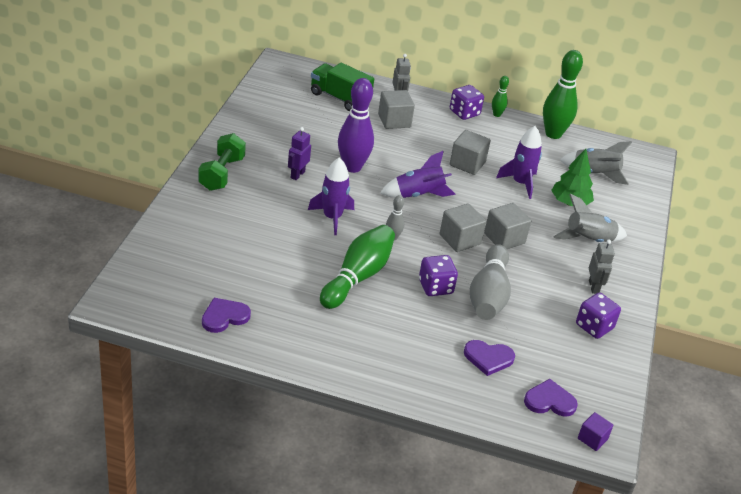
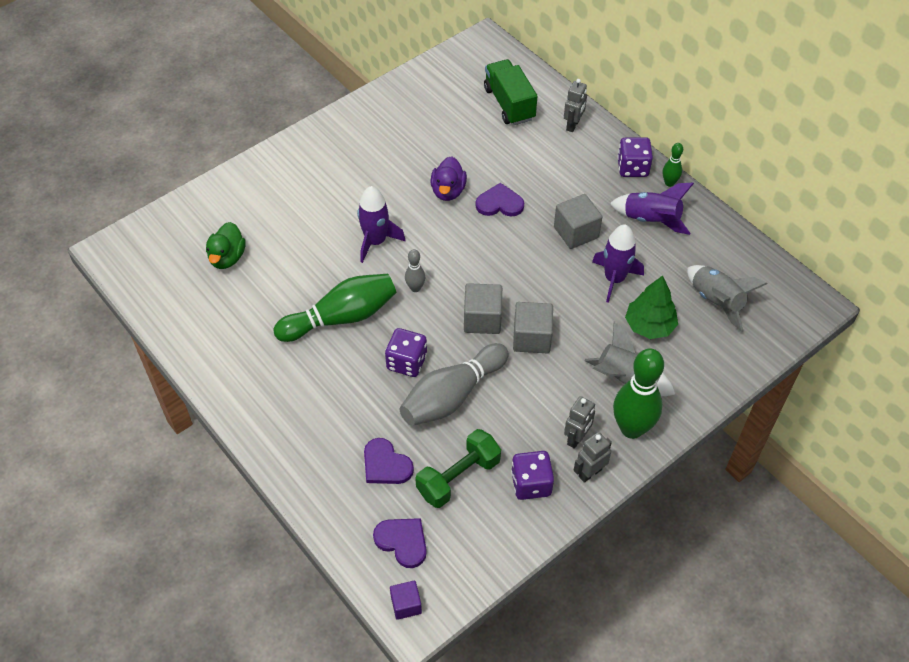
camera: 40 degrees right, 15 degrees up
(221, 174) = (315, 152): green dumbbell -> green dumbbell (458, 477)
(224, 270) = (227, 258): none -> green duck
(224, 317) = (186, 306): purple heart -> purple heart (499, 203)
(297, 174) = (385, 179): purple robot -> none
(352, 167) = (448, 191): purple bowling pin -> purple duck
(394, 121) = (543, 151): grey cube -> none
(418, 195) = (486, 250): purple rocket -> purple rocket (651, 220)
(553, 134) = (714, 232): green bowling pin -> green bowling pin (631, 428)
(622, 304) = (590, 473): none -> grey robot

